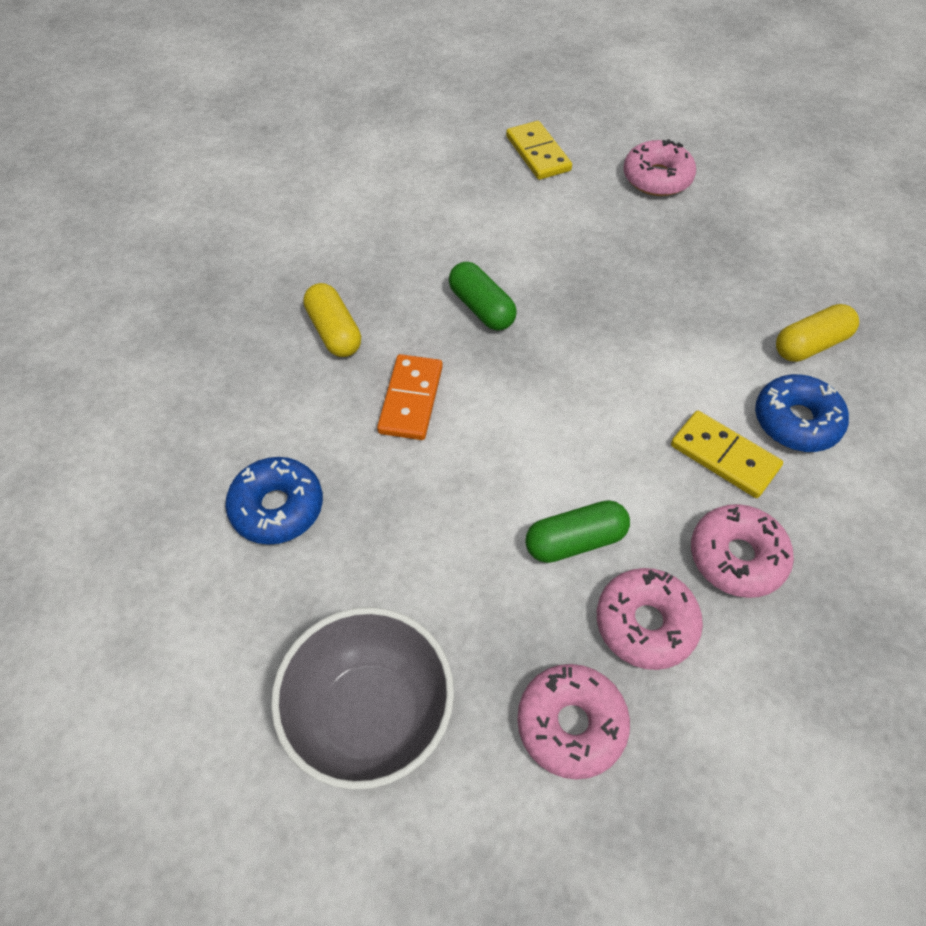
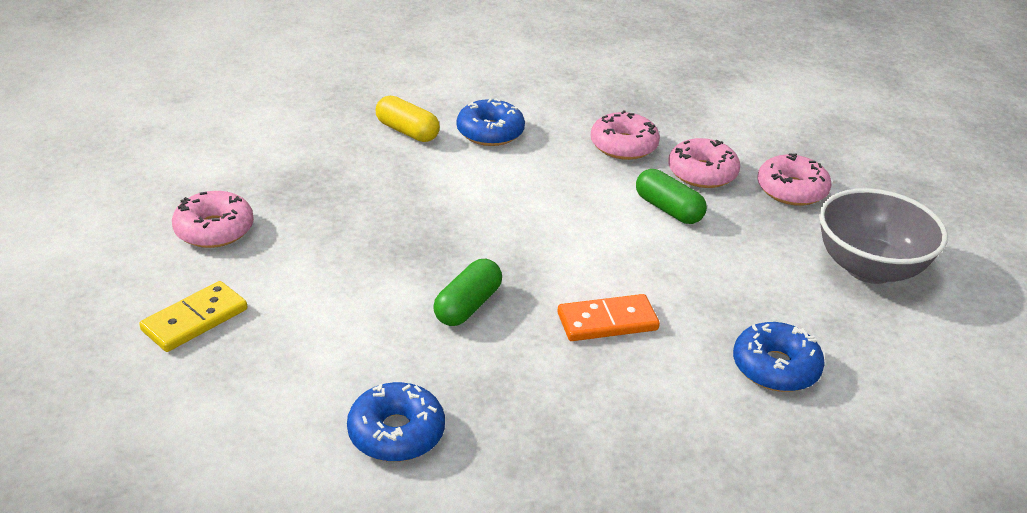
camera: 115 degrees left, 20 degrees down
(334, 332) = (563, 400): yellow capsule -> none
(359, 229) = (396, 433): none -> blue donut
(724, 456) = (545, 158): yellow domino -> none

